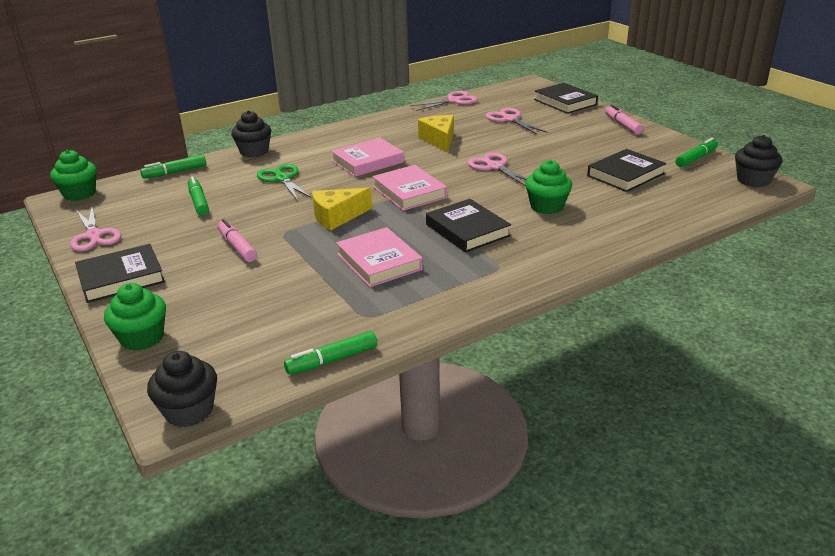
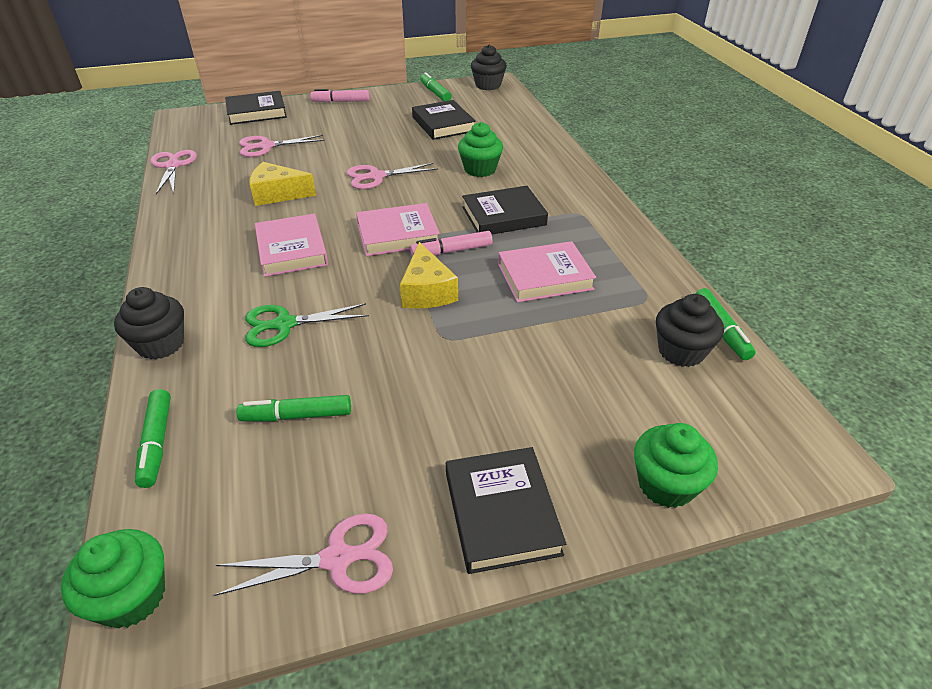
camera: 75 degrees left, 10 degrees up
(189, 411) = (809, 440): black cupcake -> black cupcake (681, 351)
(237, 246) = (461, 382): pink marker -> pink marker (451, 251)

